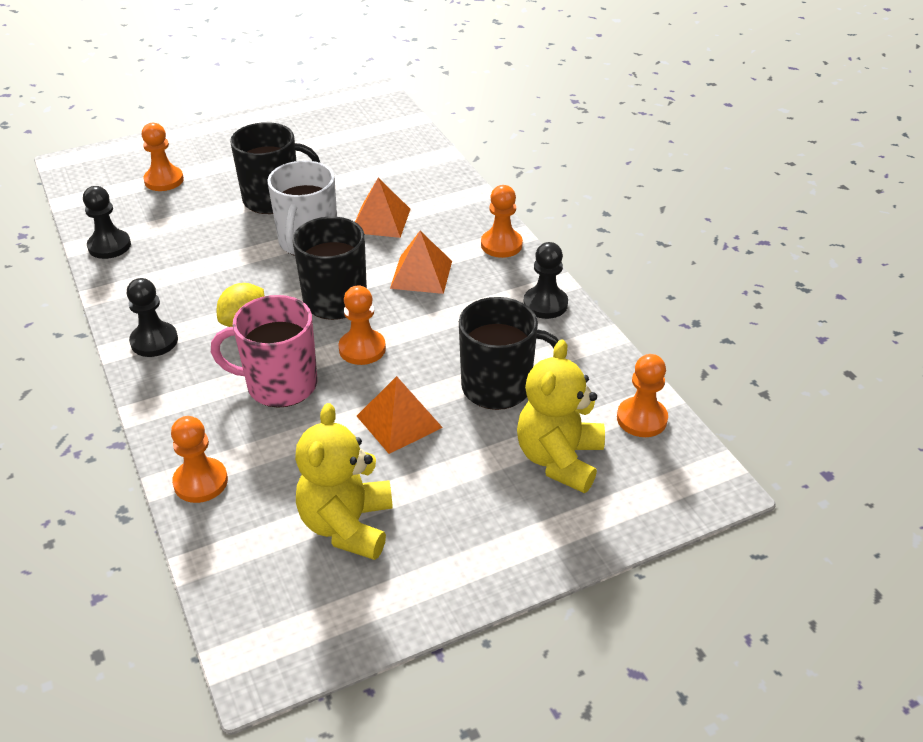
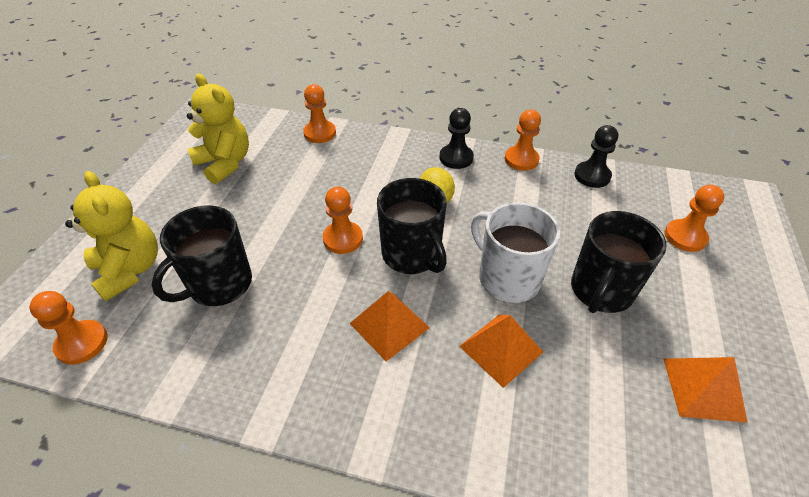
camera: 130 degrees right, 5 degrees up
(279, 385) = (355, 187): pink mug -> none
(399, 421) = (260, 219): orange pyramid -> orange pyramid (703, 389)
(501, 245) = (369, 424): orange pawn -> orange pawn (521, 159)
(545, 304) = (254, 387): black pawn -> none

